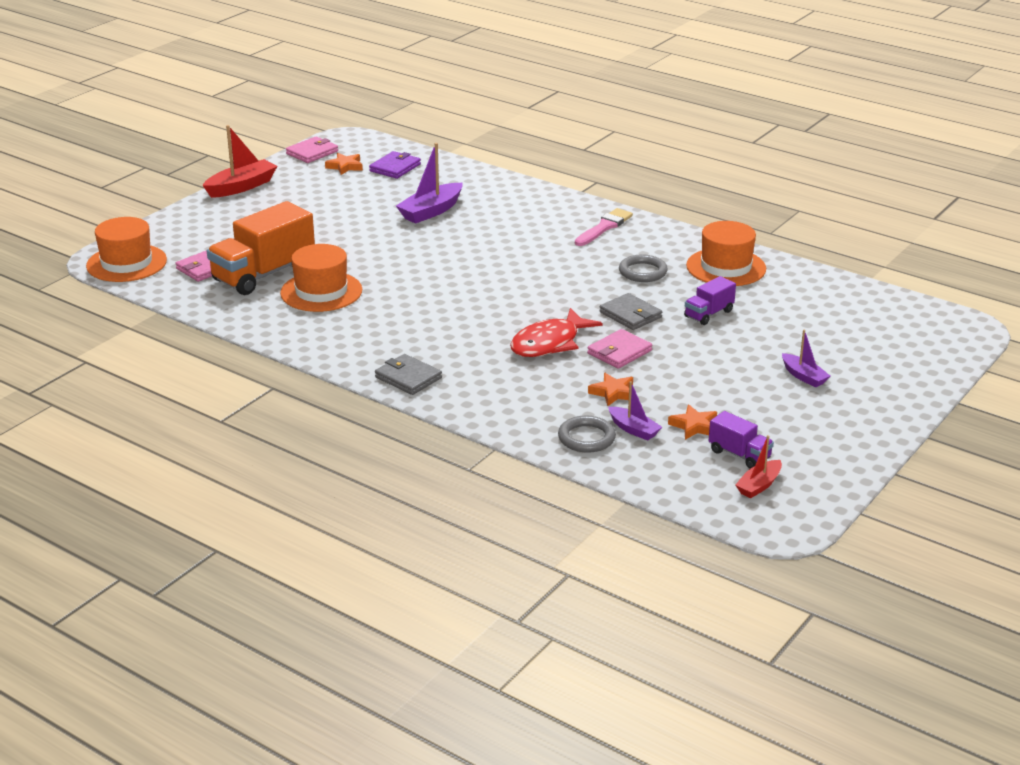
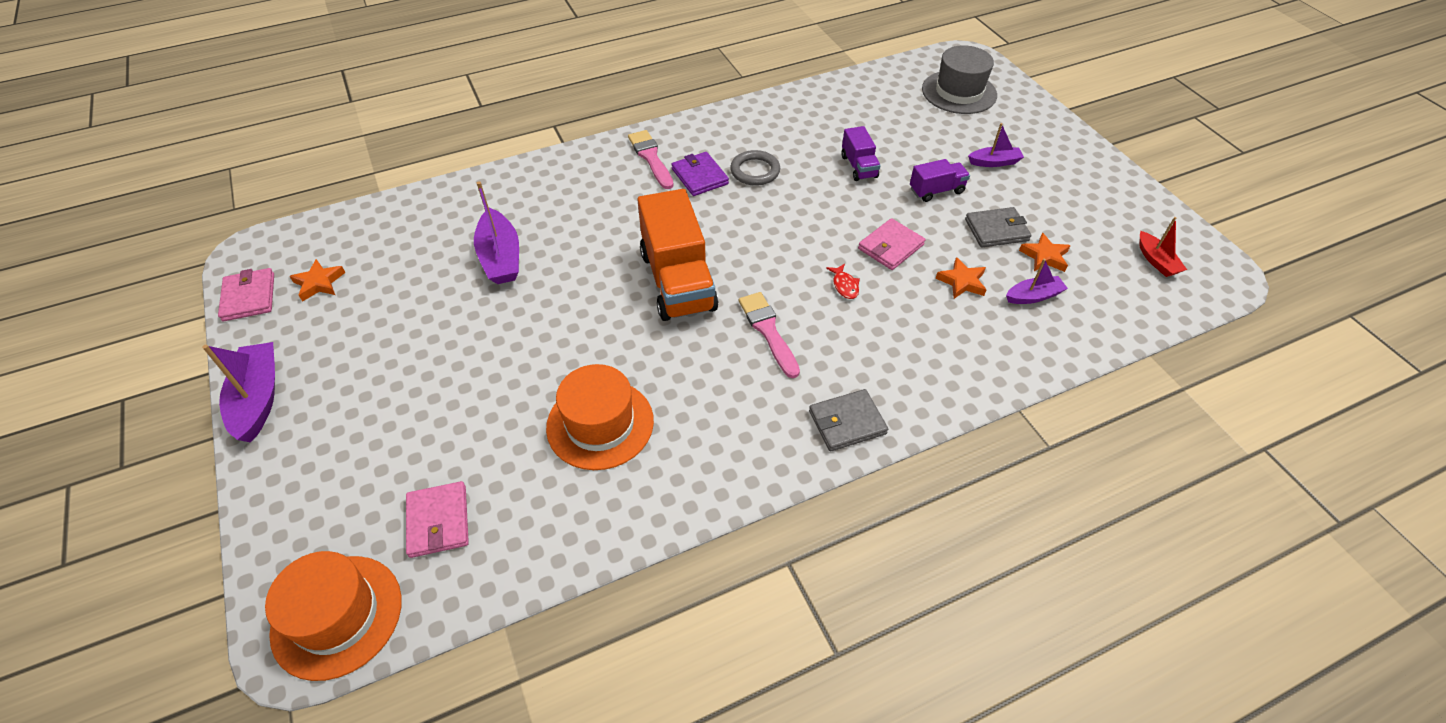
camera: 60 degrees left, 20 degrees up
(241, 187) = (258, 399): red boat -> purple boat
(264, 274) = (510, 464): orange truck -> orange truck (678, 281)
(395, 168) = (370, 244): purple wallet -> purple wallet (700, 176)
(466, 325) = (768, 331): none -> pink brush
(549, 343) = (844, 285): red fish -> red fish, size x0.42
(586, 438) = (1034, 334): grey ring -> none
(619, 352) = (890, 247): pink wallet -> pink wallet turned 60 degrees clockwise
(630, 315) = (827, 211): grey wallet -> grey wallet (996, 230)
(726, 267) = (785, 123): orange hat -> none
(739, 455) = (1103, 250): purple truck -> purple truck (936, 191)
(896, 336) = (959, 92): none -> grey hat

